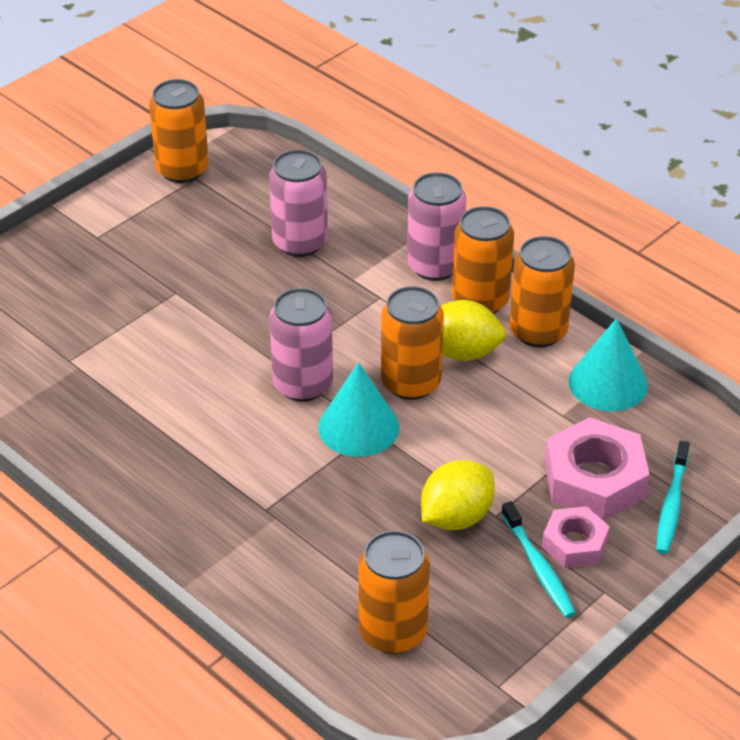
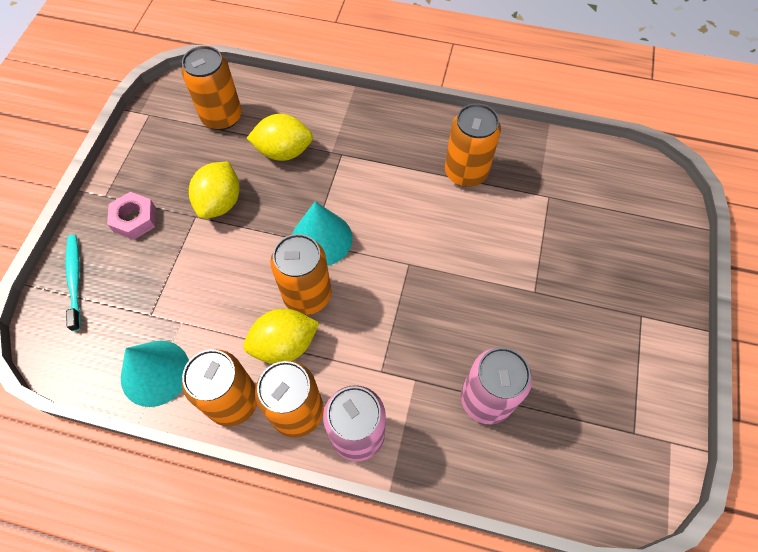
camera: 150 degrees right, 20 degrees up
(182, 170) = (654, 436): orange can -> orange can (466, 172)
(303, 384) = (382, 254): pink can -> none
(337, 544) = (284, 151): none -> yellow lemon
(538, 567) = (152, 192): turquoise toothbrush -> none
(594, 479) = (137, 275): pink nut -> none

